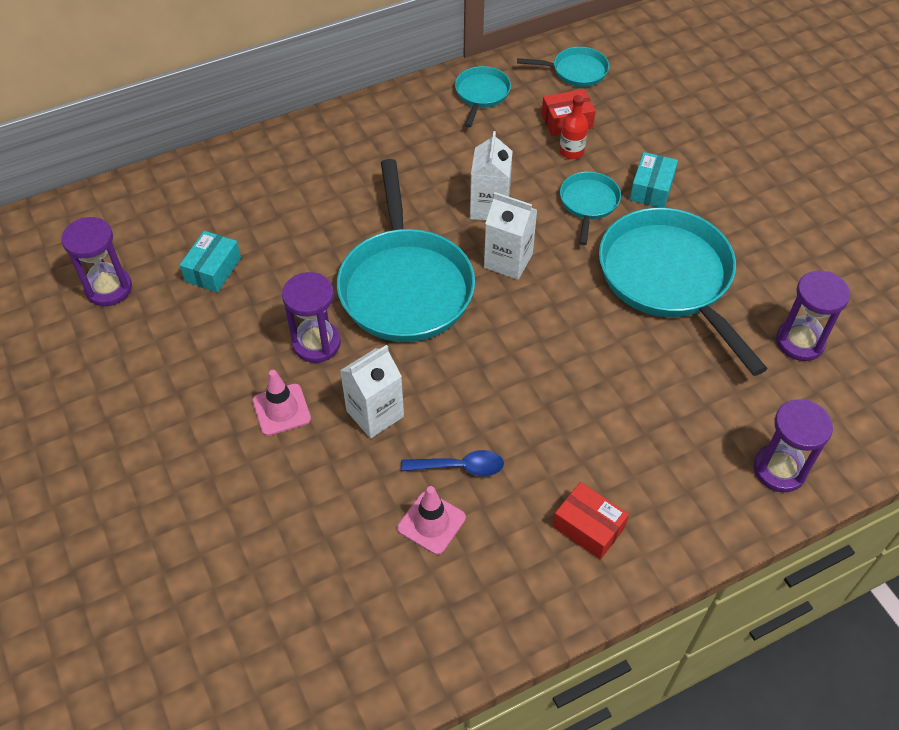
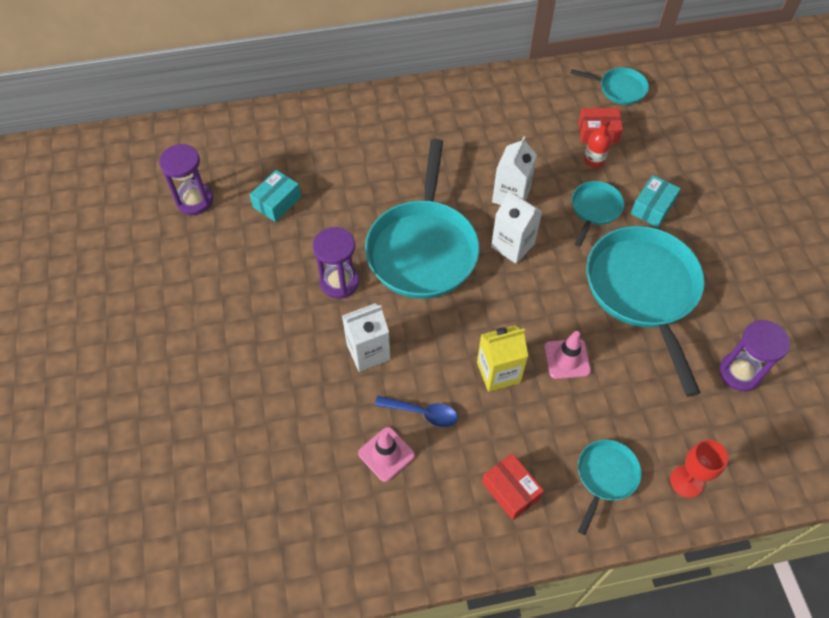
camera: 15 degrees right, 5 degrees up
(281, 410) = (297, 331): pink traffic cone -> pink traffic cone (567, 359)
(481, 94) = (533, 95): turquoise pan -> turquoise pan (605, 477)
(534, 402) = (498, 372): none -> yellow carton
(779, 469) = (686, 481): purple hourglass -> red goblet

